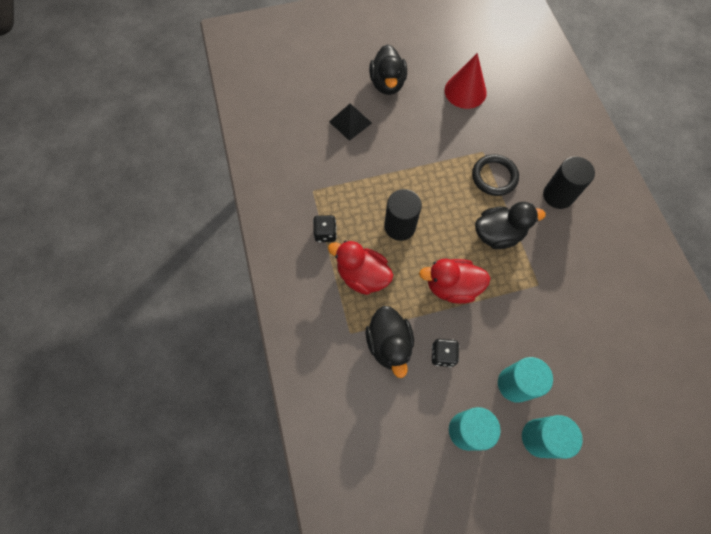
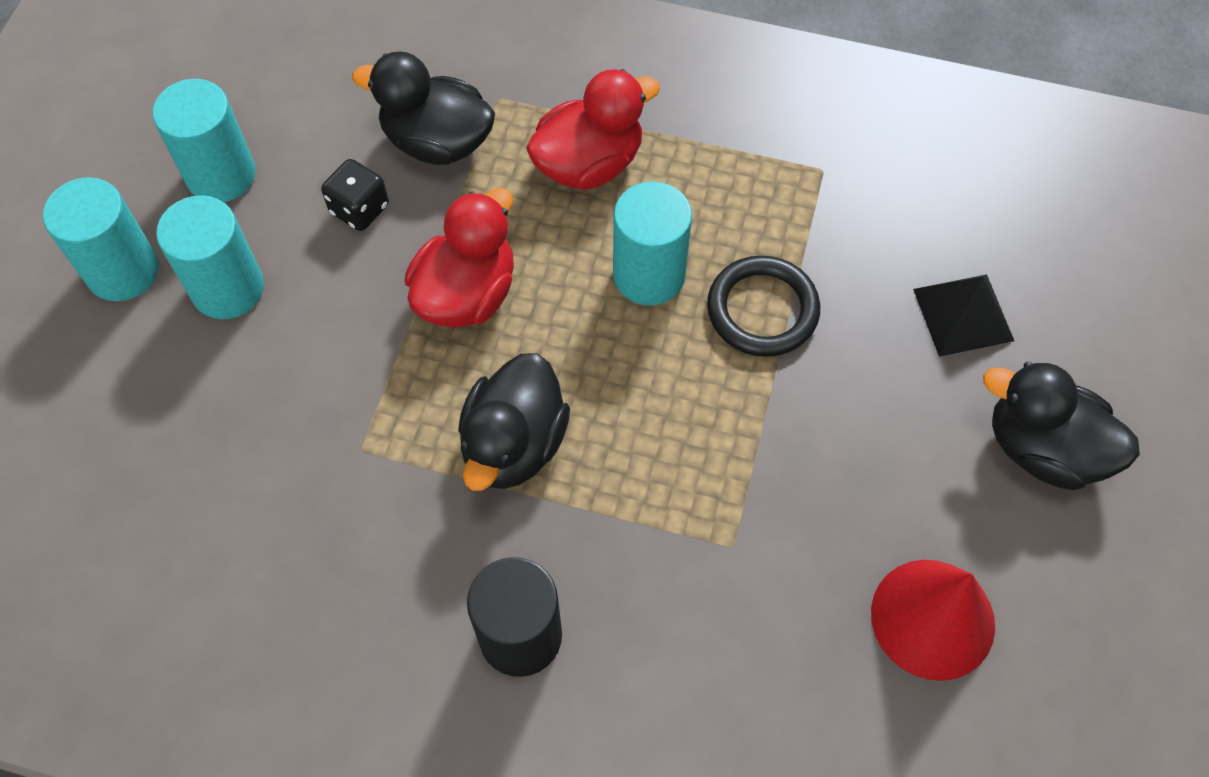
camera: 120 degrees right, 5 degrees down
(325, 233) = (713, 147): black dice -> none
(399, 226) = (649, 275): black cylinder -> turquoise cylinder
(494, 177) = (652, 527): black ring -> black ring (762, 310)

